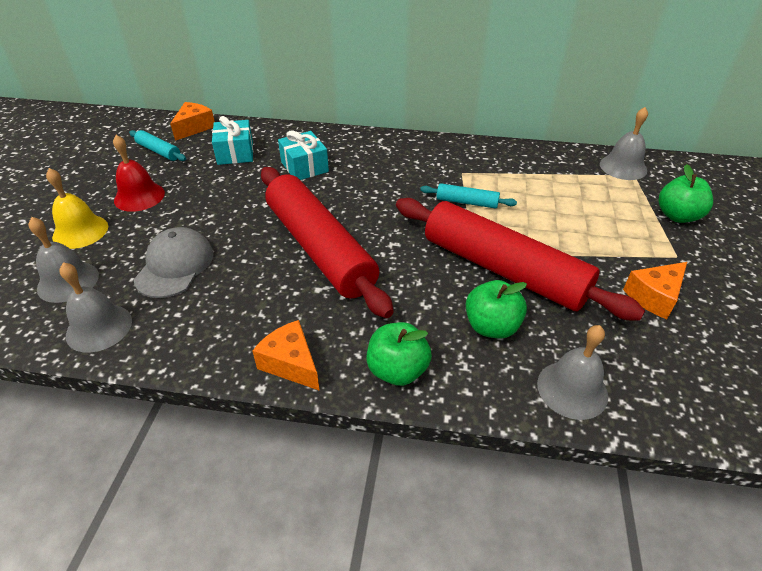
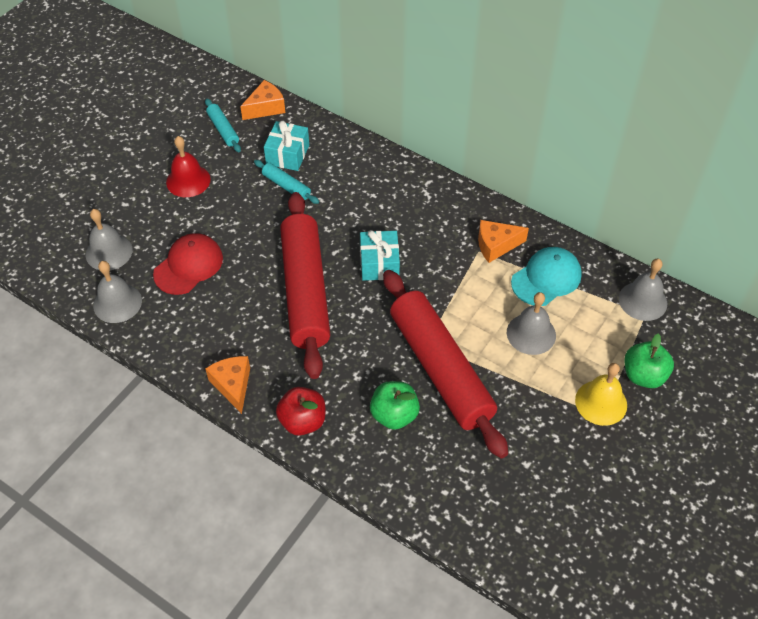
camera: 25 degrees right, 10 degrees up
(80, 231) = (132, 204): yellow bell -> yellow bell (601, 402)
(175, 266) = (188, 266): grey cap -> red cap
(304, 167) = (340, 193): turquoise gift -> turquoise gift (379, 264)
(397, 370) = (302, 421): green apple -> red apple
(467, 202) = (459, 287): turquoise rolling pin -> turquoise rolling pin (286, 186)
(534, 174) = (546, 278): none -> turquoise cap
(572, 389) = (417, 487): grey bell -> grey bell (531, 334)
(654, 297) = (546, 443): orange cheese -> orange cheese (496, 245)

